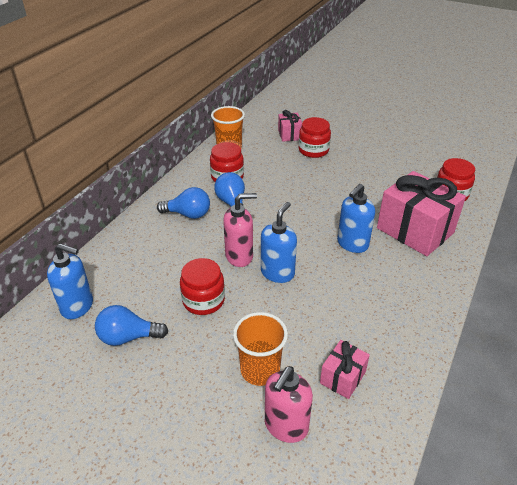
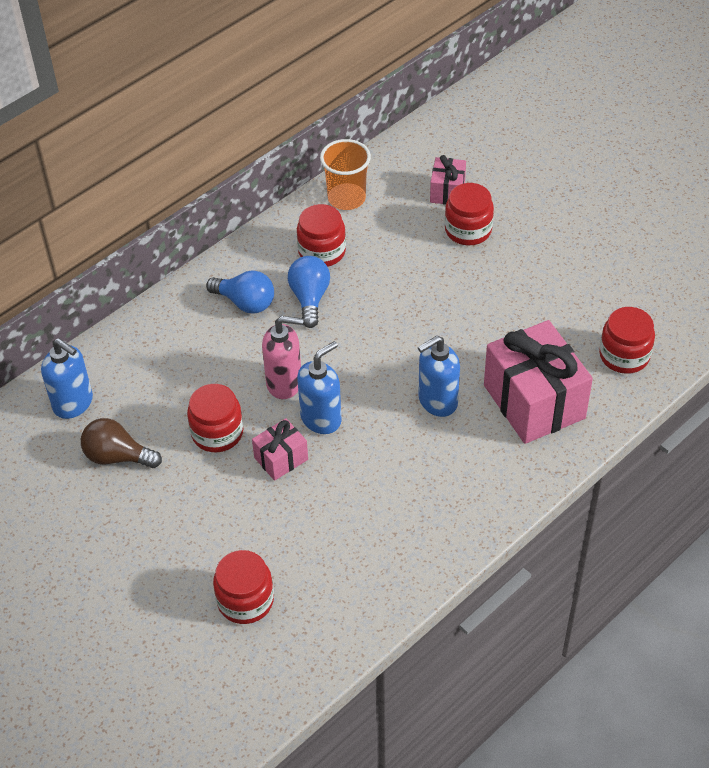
camera: 20 degrees right, 10 degrees up
(128, 337) = (117, 456): blue light bulb -> brown light bulb
(260, 370) = (245, 534): orange cup -> none
(286, 426) = (245, 600): pink soap dispenser -> red jar
(342, 377) = (331, 567): pink gift -> pink gift (281, 459)

